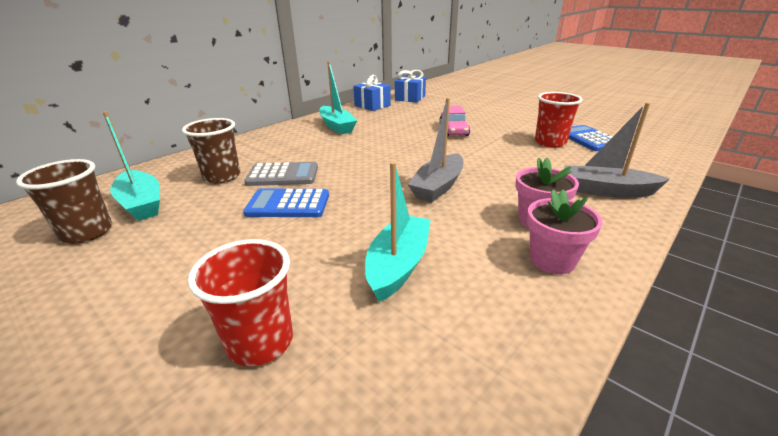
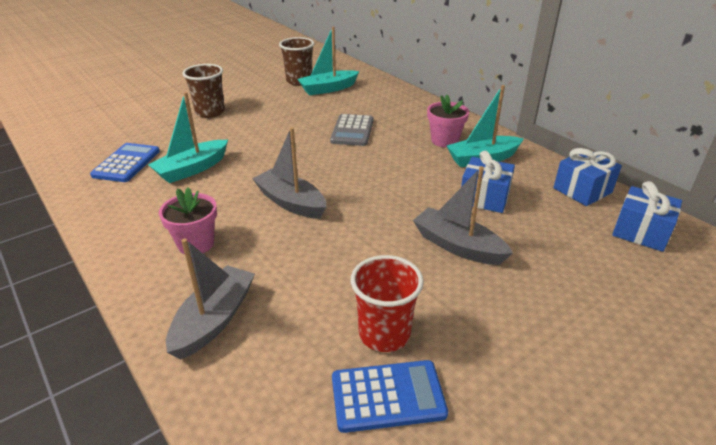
camera: 100 degrees right, 5 degrees up
(222, 176) = (361, 108): brown cup -> brown cup (210, 112)
(260, 342) = (167, 130): red cup -> none
(288, 204) = (298, 134): blue calculator -> blue calculator (127, 163)
(392, 125) = (484, 198): none -> blue gift
(398, 265) = (192, 169): turquoise boat -> turquoise boat turned 105 degrees clockwise
(453, 130) = (458, 246): pink car -> grey boat
(552, 260) = (143, 232): pink flower pot -> pink flower pot (444, 141)

